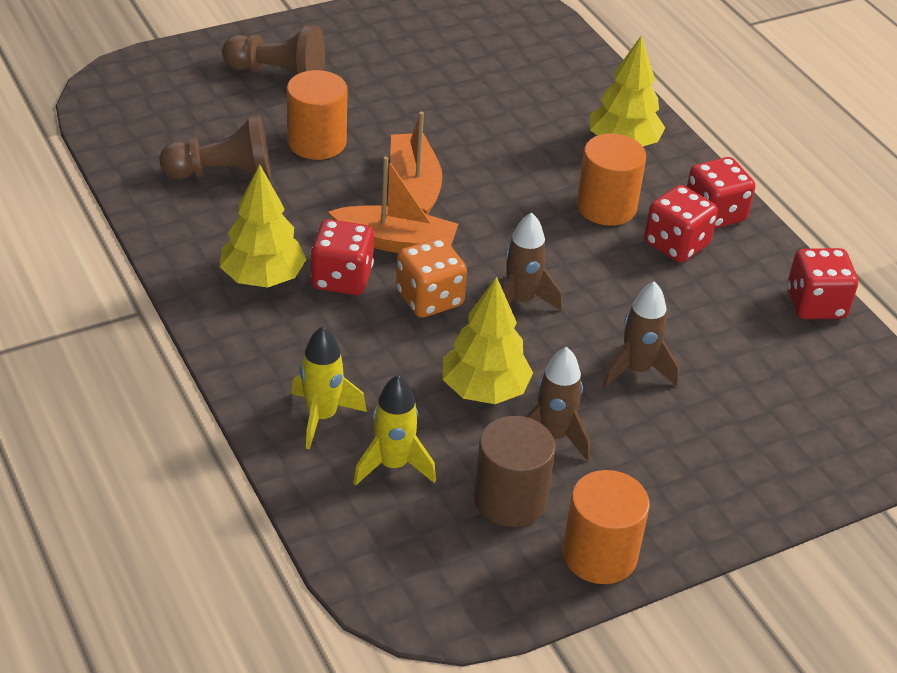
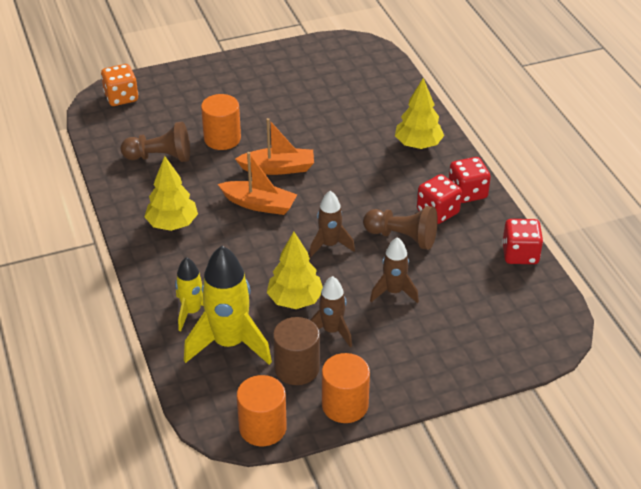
camera: 10 degrees right, 0 degrees up
(277, 74) = (206, 93): brown pawn -> brown pawn (402, 237)
(342, 278) = (221, 226): red dice -> none
(393, 465) = (229, 343): yellow rocket -> yellow rocket, size x1.73
(414, 185) = (278, 168): orange boat -> orange boat turned 90 degrees clockwise
(429, 299) = (273, 241): orange dice -> orange dice (121, 97)
(606, 207) = (398, 186): orange cylinder -> orange cylinder (262, 428)

